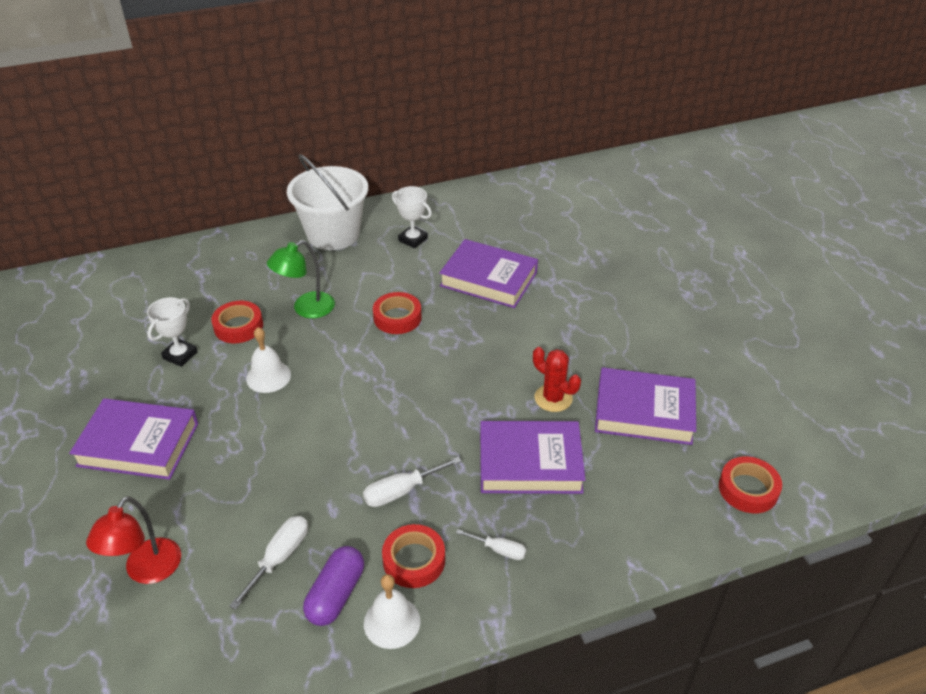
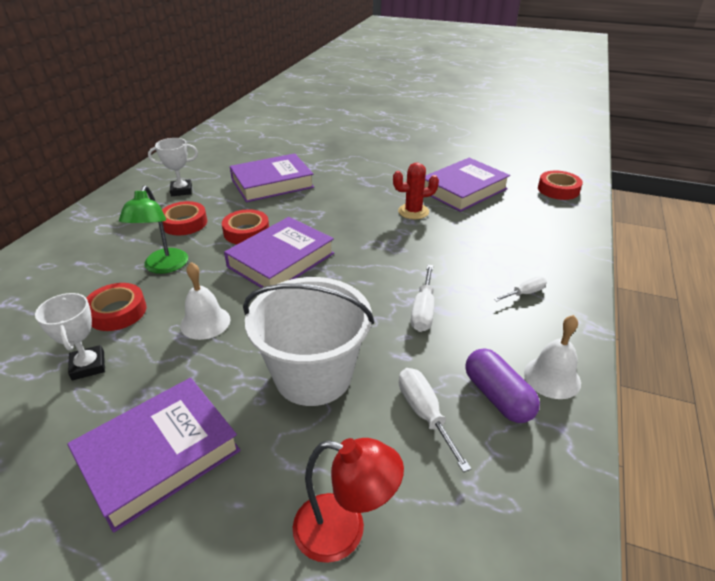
camera: 50 degrees left, 5 degrees down
(147, 571) = (344, 530): red lamp -> red lamp turned 45 degrees counterclockwise
(333, 234) = (107, 217): white bucket -> white bucket (313, 375)
(414, 560) = (499, 337): red tape -> red tape (184, 223)
(530, 463) = (459, 245): purple book -> purple book (281, 260)

